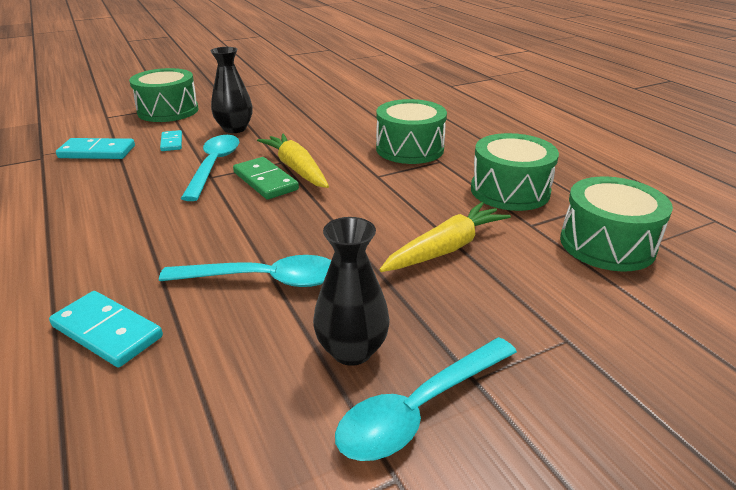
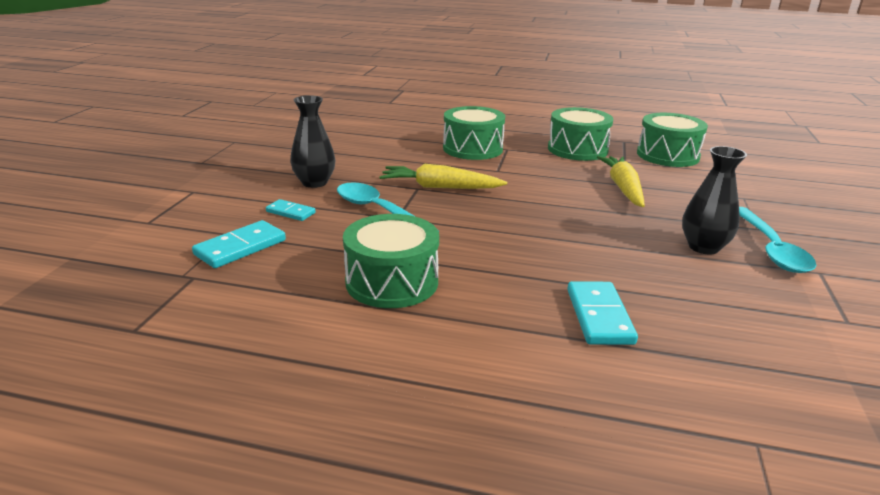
camera: 50 degrees left, 5 degrees down
(107, 331) = (599, 316): turquoise domino -> turquoise domino turned 75 degrees counterclockwise
(168, 111) = (204, 193): green drum -> green drum (392, 282)
(263, 280) = (593, 246): turquoise spoon -> none
(265, 181) = (443, 203): green domino -> none

